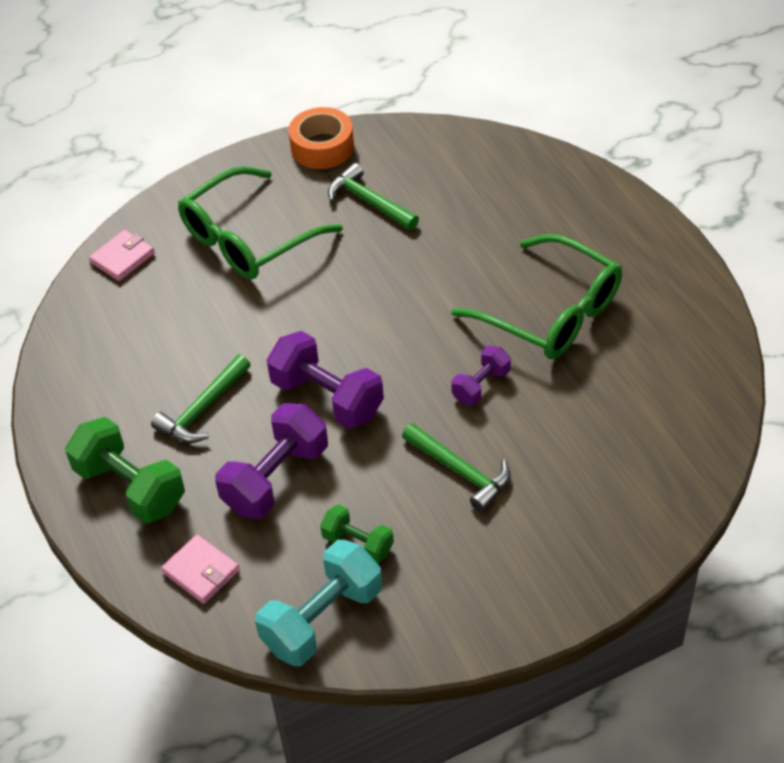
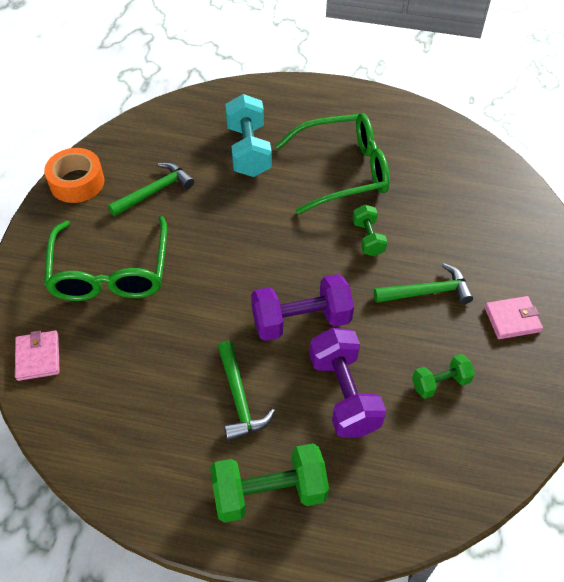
camera: 55 degrees left, 5 degrees up
(201, 571) = (388, 494): pink wallet -> pink wallet (512, 319)
(322, 619) = (488, 444): turquoise dumbbell -> turquoise dumbbell (248, 150)
(369, 202) = (155, 191): green hammer -> green hammer turned 150 degrees clockwise
(481, 386) = (368, 238): purple dumbbell -> green dumbbell

